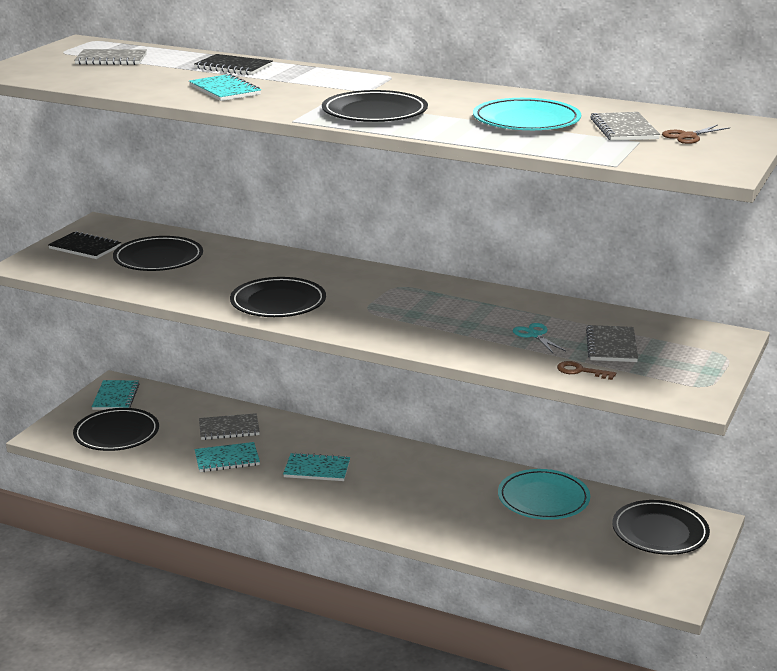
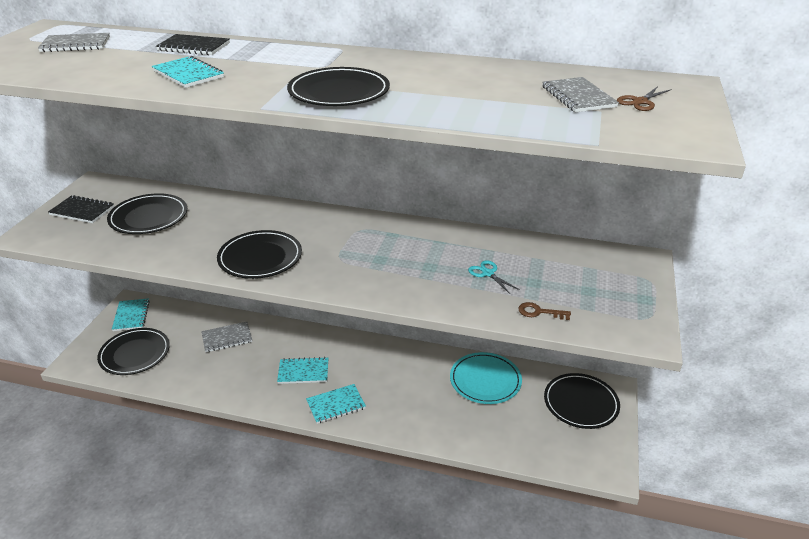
camera: 10 degrees left, 10 degrees up
(227, 459) = (229, 370): turquoise notebook -> turquoise notebook (336, 405)
(526, 121) = (484, 93): turquoise plate -> none
(611, 346) = (555, 279): grey notebook -> none

